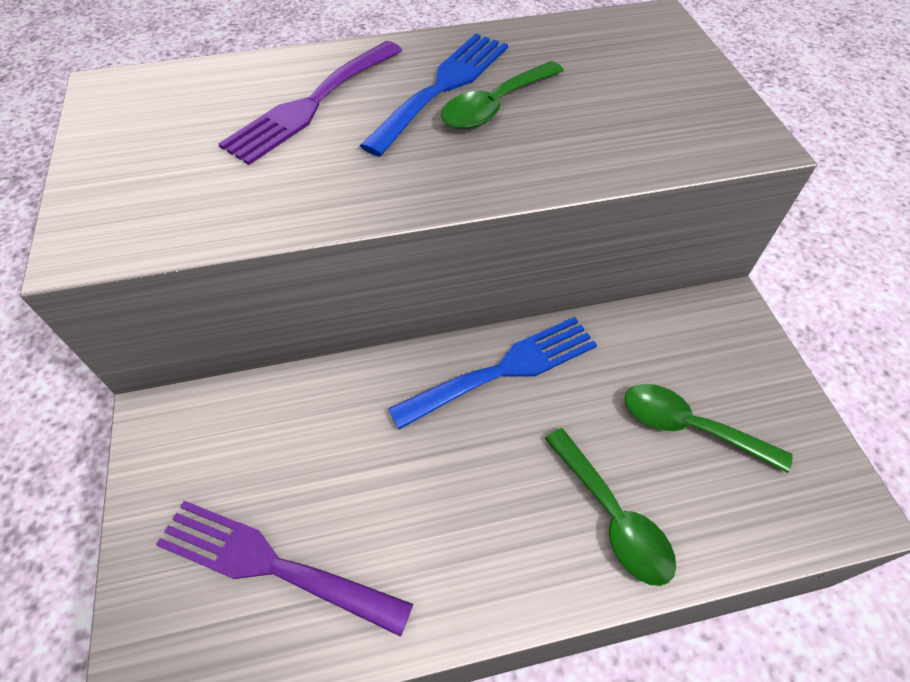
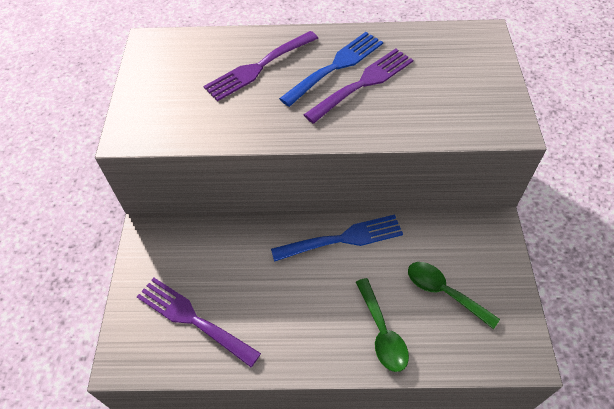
camera: 15 degrees right, 0 degrees up
(495, 106) = (363, 83): green spoon -> purple fork

